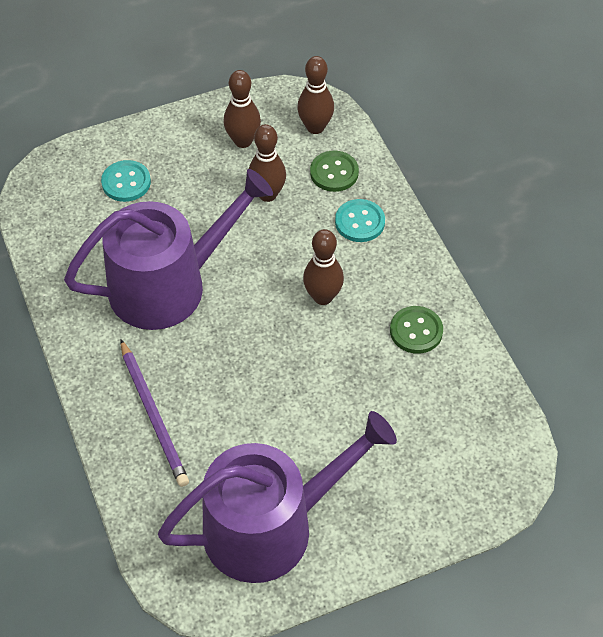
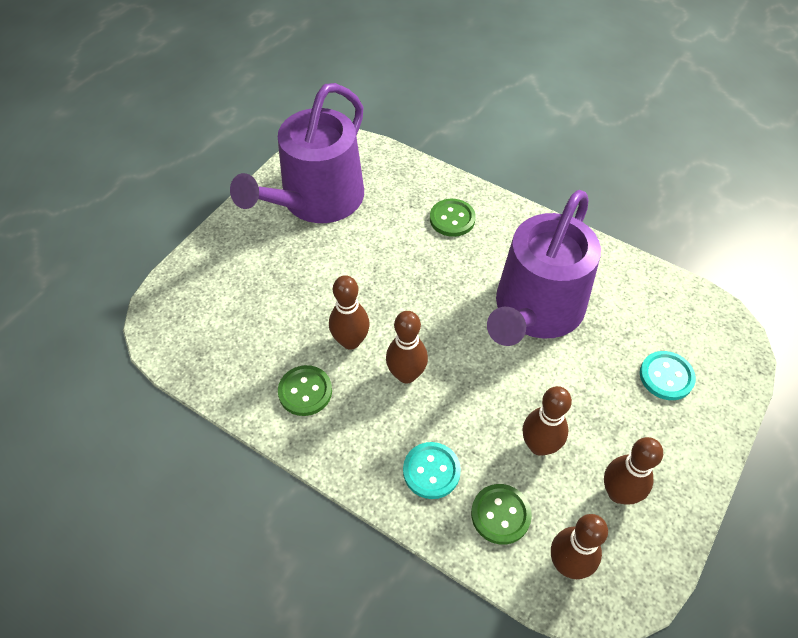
camera: 145 degrees right, 0 degrees up
(153, 415) = (452, 219): purple pencil -> green button
(348, 351) = (350, 341): none -> brown bowling pin

